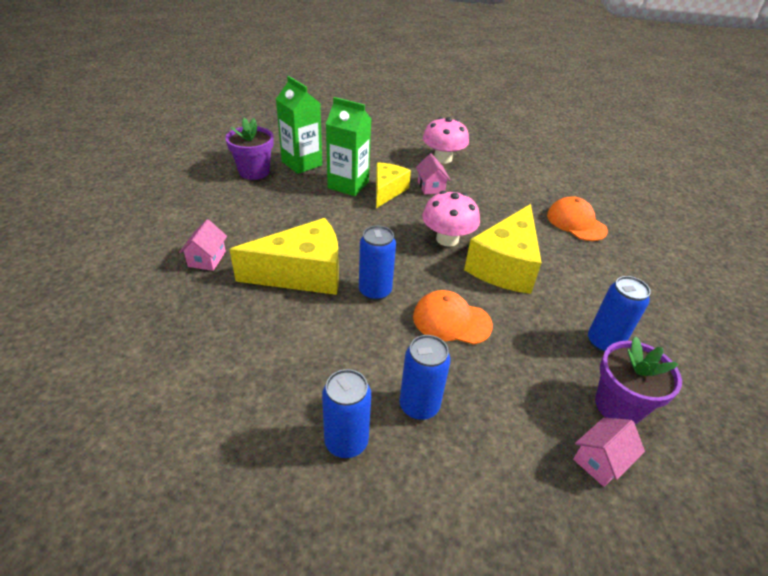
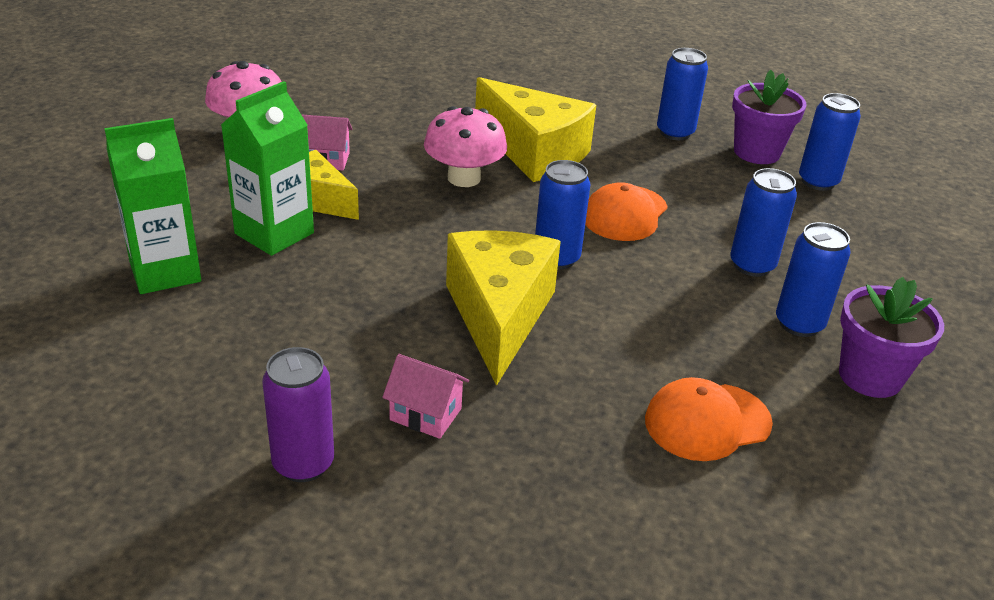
camera: 75 degrees left, 5 degrees down
(167, 227) = (303, 464): none -> purple can
(254, 172) = (157, 333): purple flower pot -> purple flower pot (870, 376)
(576, 222) = (467, 82): orange cap -> orange cap (707, 422)
(600, 461) = (818, 182): pink house -> blue can

